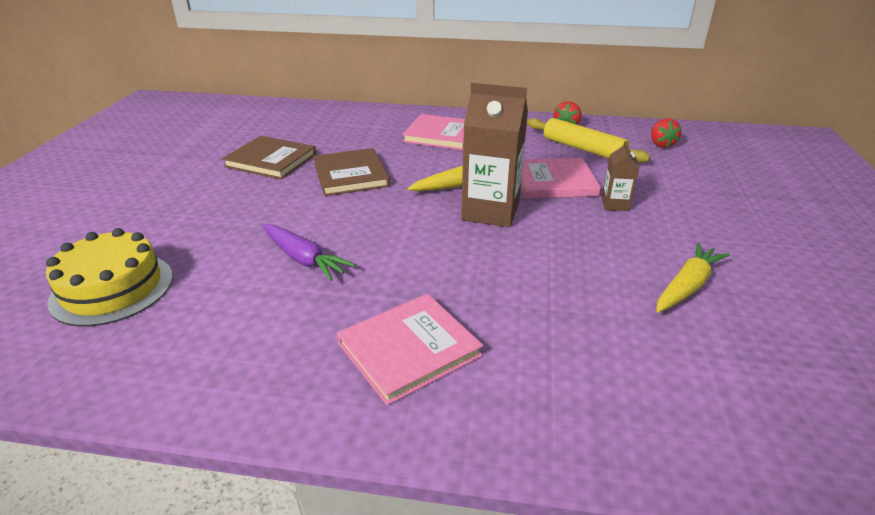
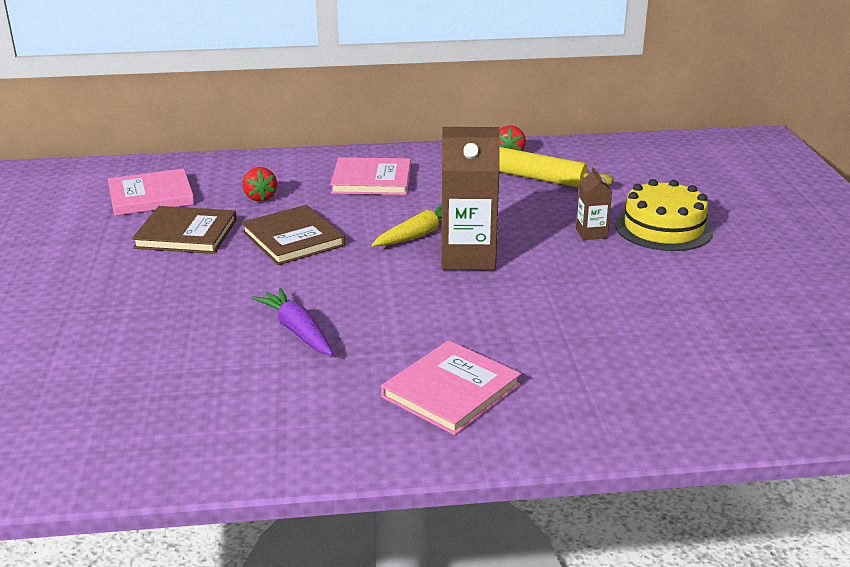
camera: 15 degrees left, 5 degrees down
(112, 288) = (108, 388): yellow cake -> yellow cake (663, 228)
(303, 259) = (297, 330): purple carrot -> purple carrot turned 150 degrees counterclockwise
(554, 182) = (520, 218): pink book -> pink book (151, 196)
(661, 144) = (618, 163): red strawberry -> red strawberry (260, 197)
(687, 286) = (681, 300): yellow carrot -> none

